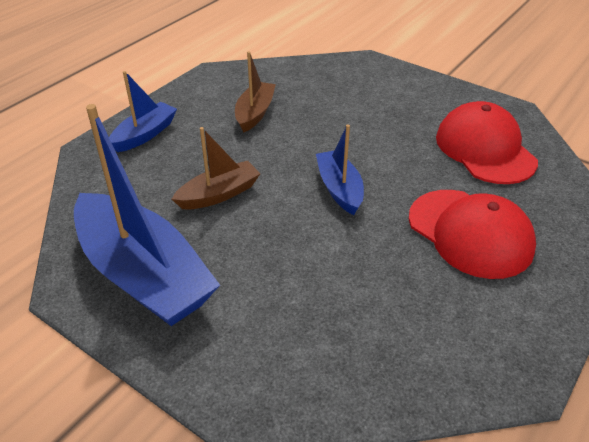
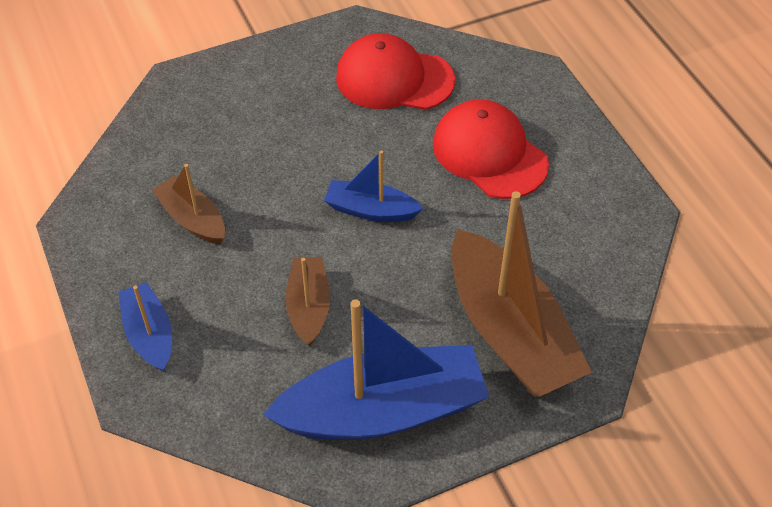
camera: 60 degrees left, 10 degrees up
(281, 326) = (509, 332): none -> brown boat
(470, 233) = (489, 153): red cap -> red cap turned 120 degrees counterclockwise

